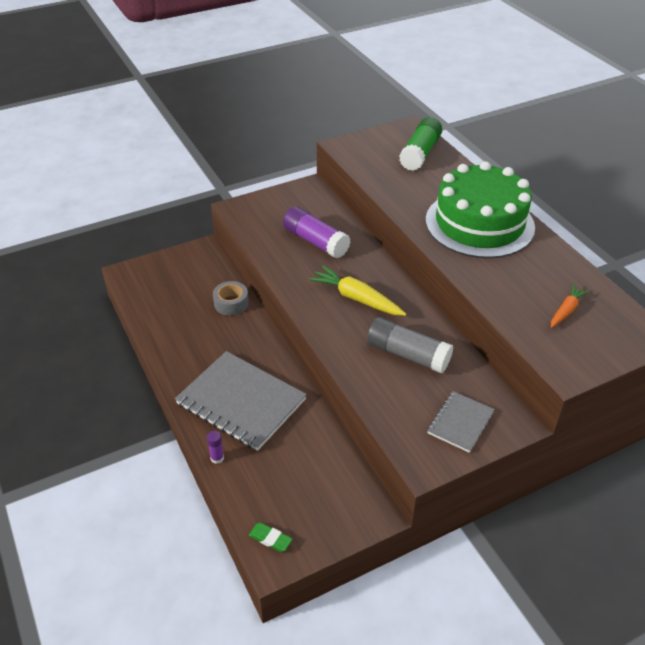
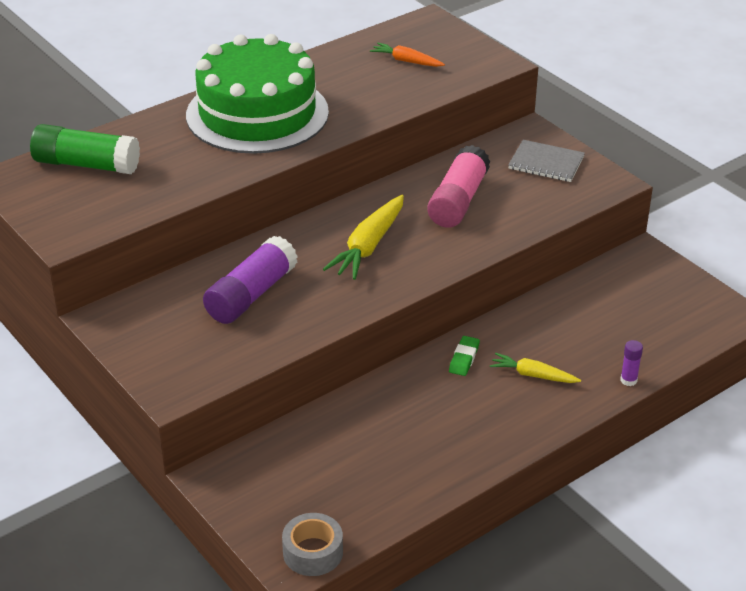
camera: 100 degrees left, 5 degrees down
(231, 303) = (344, 419): grey tape -> grey tape (313, 552)
(241, 402) = (533, 375): grey notebook -> yellow carrot
(270, 539) = (712, 321): green eraser -> green eraser (464, 358)
(408, 354) = (458, 201): grey glue stick -> pink glue stick

